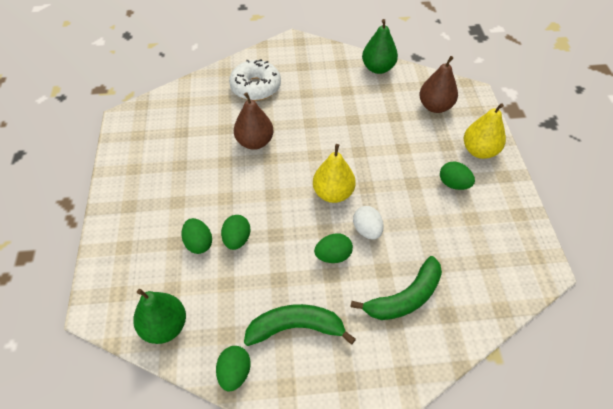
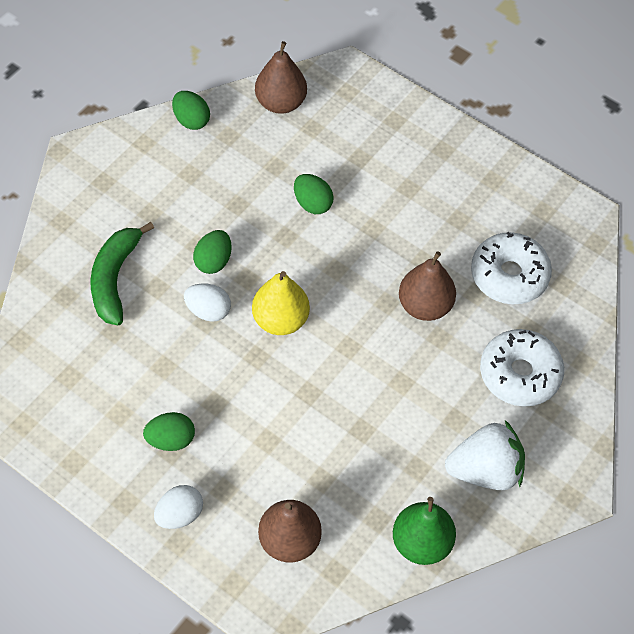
camera: 130 degrees right, 5 degrees up
(165, 326) = (281, 103): green pear -> brown pear
(199, 123) = (509, 275): none -> white donut
(199, 243) = (340, 173): green egg -> none
(296, 328) = (181, 183): green banana -> none
(320, 70) = (485, 470): none -> white strawberry
(479, 151) = (179, 515): yellow pear -> white egg

